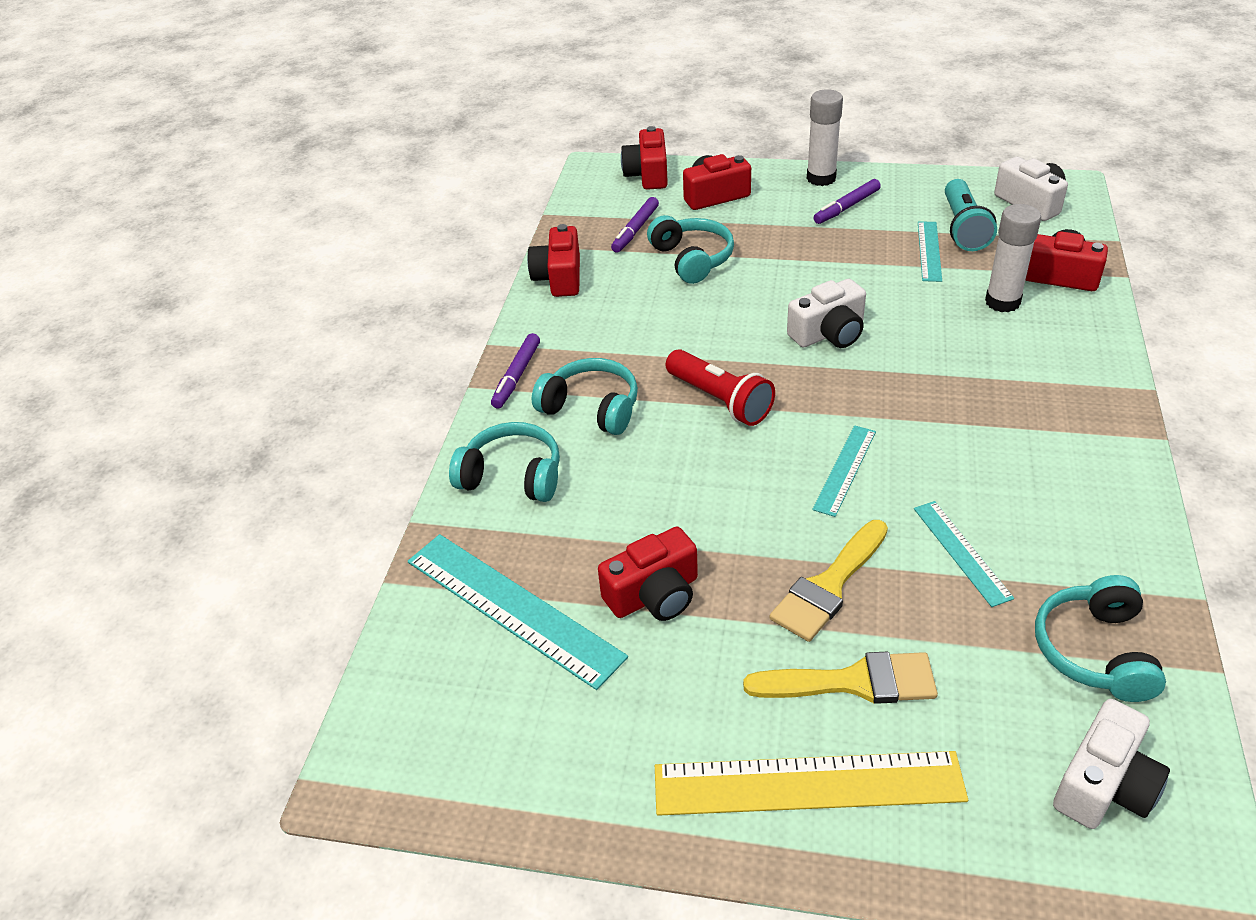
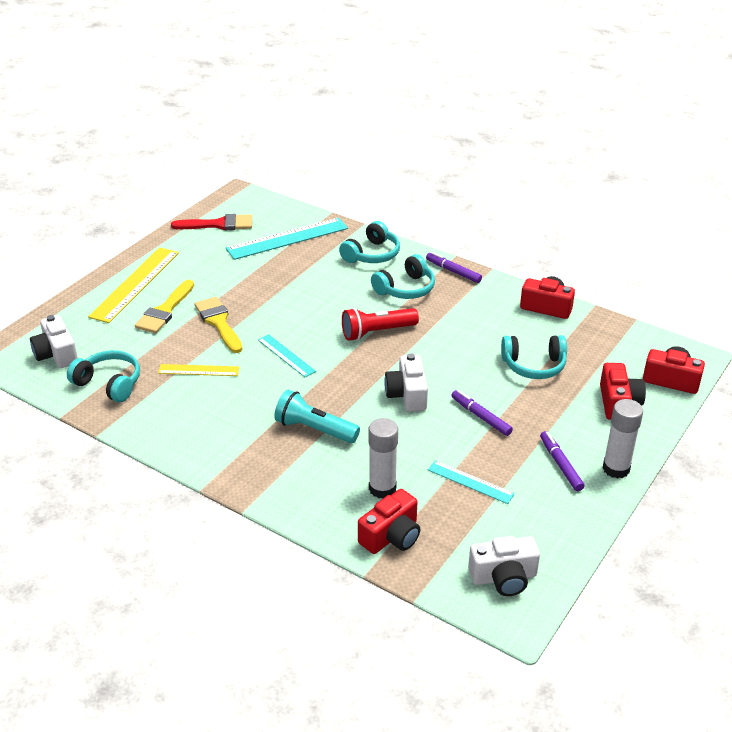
camera: 110 degrees right, 5 degrees down
(508, 750) = (218, 224): none -> red brush
(635, 230) = (588, 352): purple marker -> purple marker (481, 417)
(654, 594) = (260, 274): red camera -> none
(961, 552) = (198, 370): turquoise ruler -> yellow ruler
(963, 228) = (489, 515): turquoise flashlight -> turquoise flashlight (314, 429)

